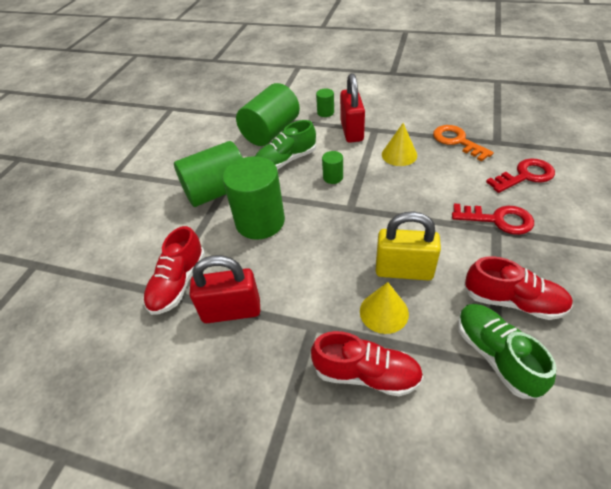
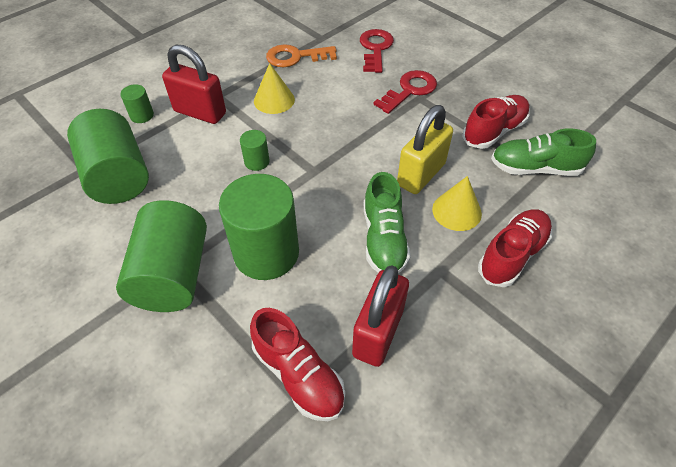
camera: 65 degrees left, 5 degrees up
(286, 161) = (188, 186): green shoe -> green shoe (383, 239)

